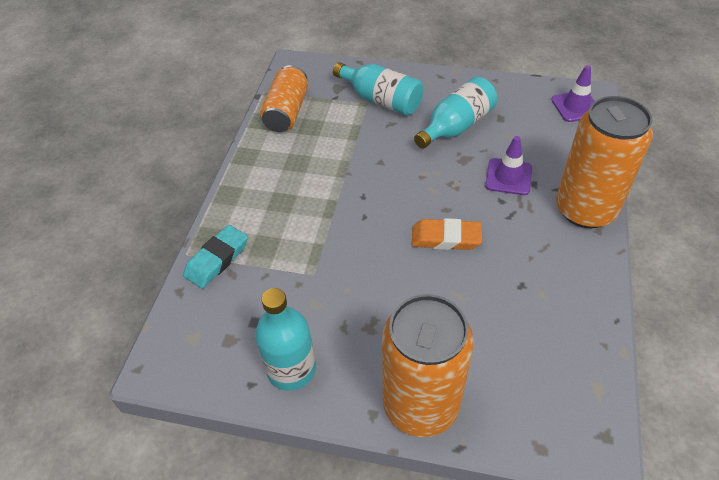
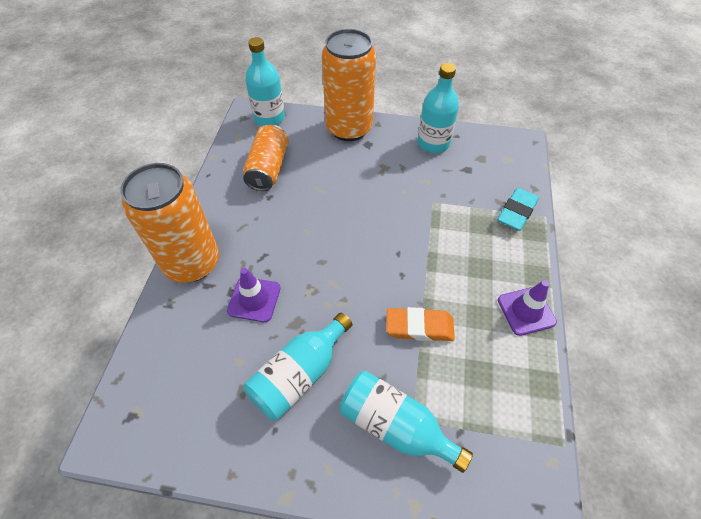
camera: 175 degrees right, 5 degrees up
(287, 112) = (517, 401): orange can -> orange can (268, 168)
(446, 238) = (324, 233): orange eraser -> orange eraser (419, 327)
(559, 434) = (269, 118): none -> turquoise bottle
(576, 106) = (139, 413): purple traffic cone -> purple traffic cone (526, 311)

